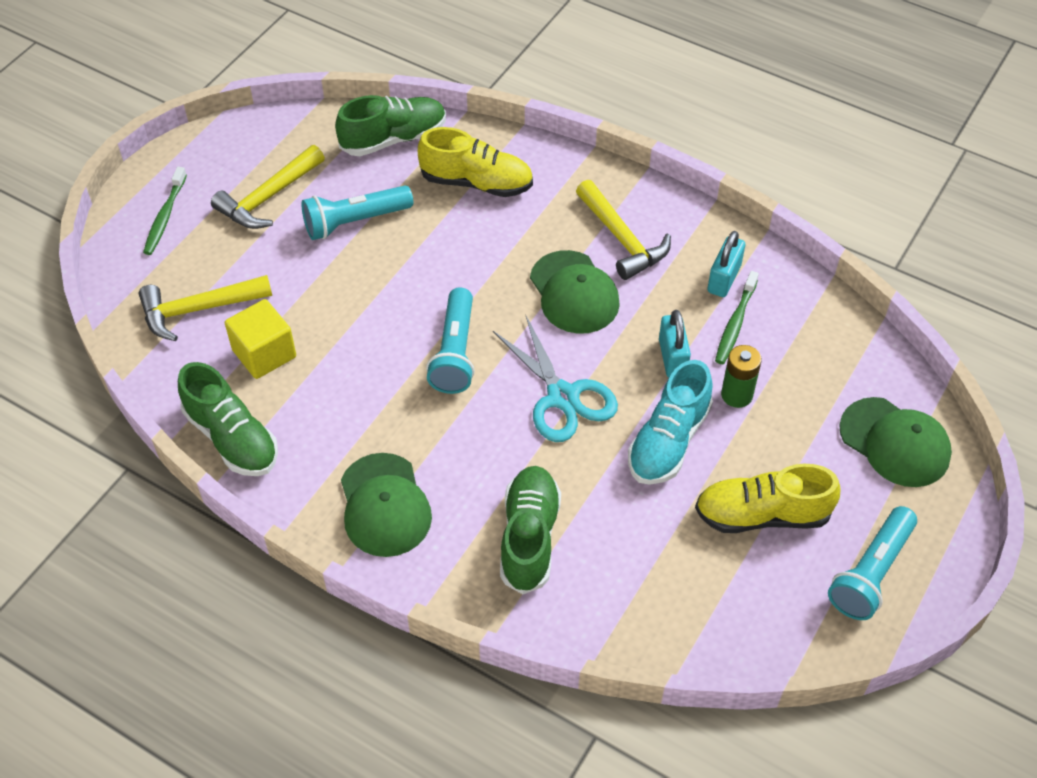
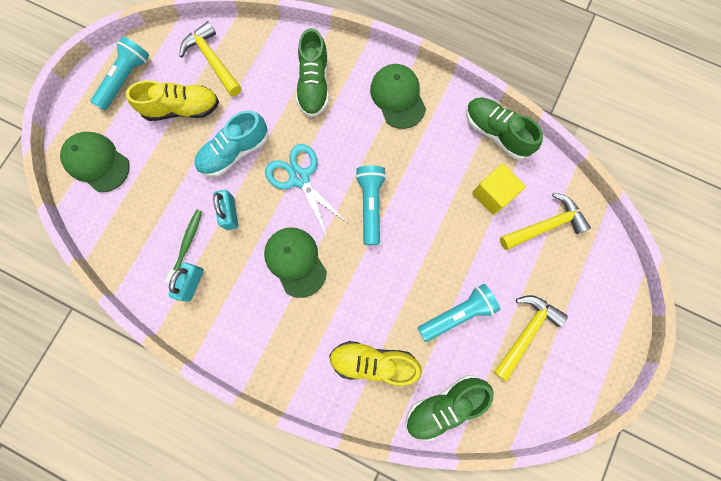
camera: 175 degrees right, 25 degrees up
(165, 217) = (595, 306): green toothbrush -> none
(622, 239) = (263, 314): yellow hammer -> yellow hammer (212, 60)
(668, 441) = (234, 152): turquoise shoe -> turquoise shoe turned 150 degrees counterclockwise
(736, 395) = (190, 188): green battery -> none

